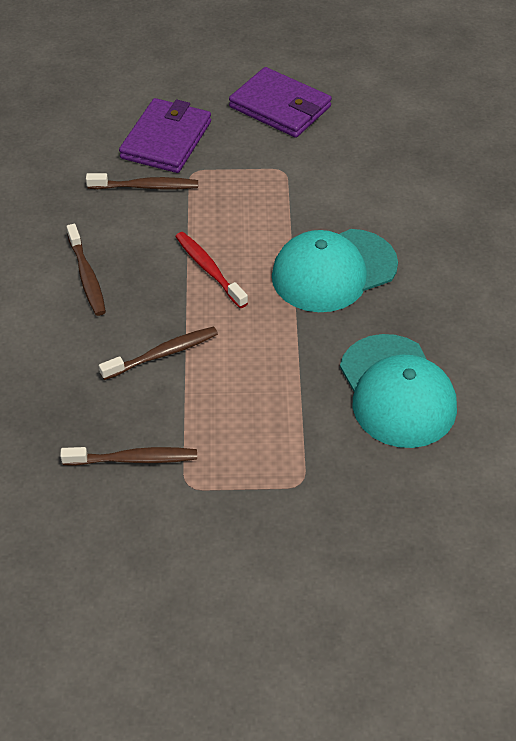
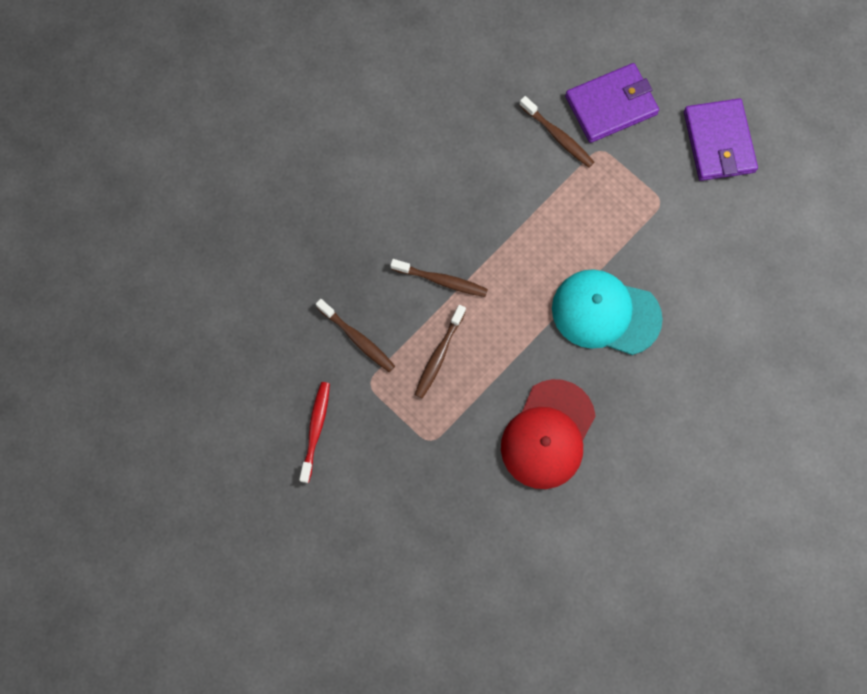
camera: 45 degrees right, 25 degrees up
(86, 276) = (453, 179): brown toothbrush -> brown toothbrush (439, 355)
(209, 269) = (530, 241): red toothbrush -> red toothbrush (316, 430)
(397, 391) = (548, 434): turquoise cap -> red cap

